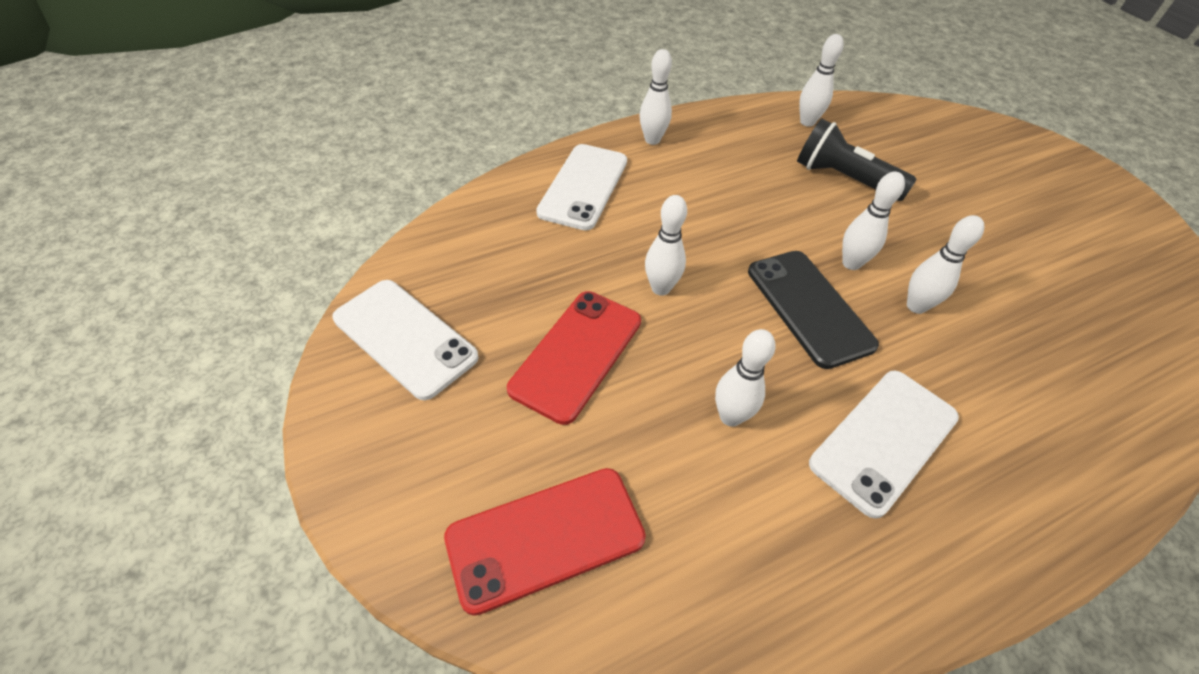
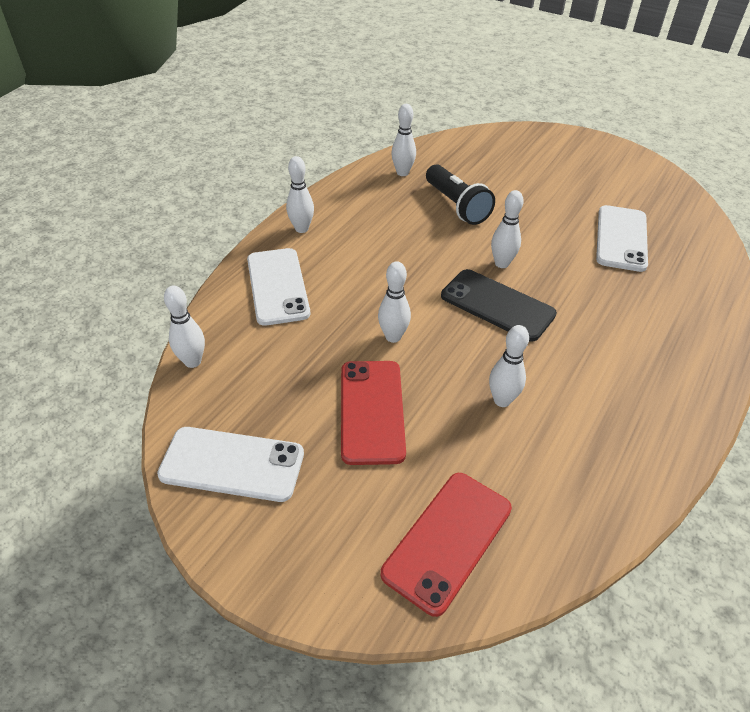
camera: 30 degrees left, 5 degrees down
(844, 179) = (456, 206): black flashlight -> black flashlight turned 120 degrees counterclockwise
(884, 440) = (597, 368): white phone -> white phone (621, 238)
(916, 306) = (558, 275): white bowling pin -> white bowling pin (193, 361)

